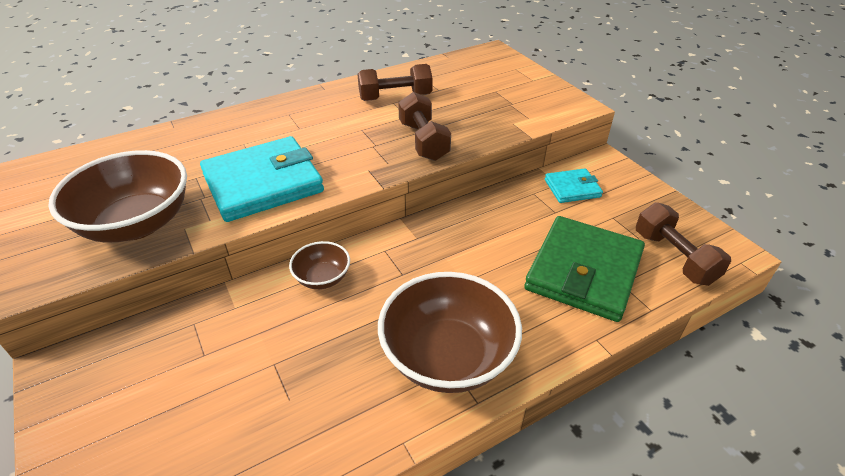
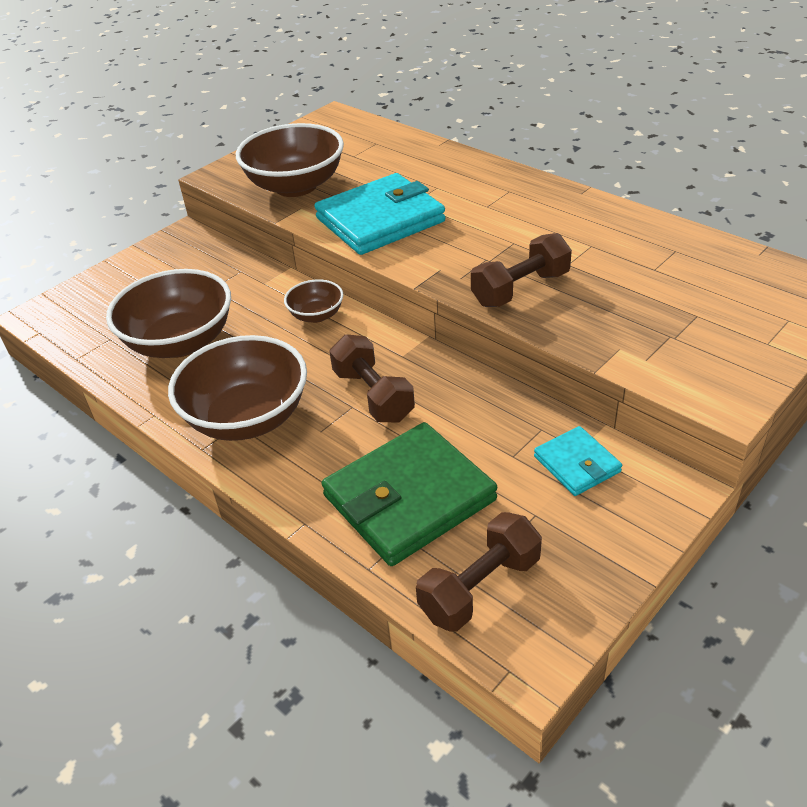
camera: 75 degrees right, 0 degrees up
(263, 183) = (380, 220): turquoise wallet -> turquoise wallet turned 75 degrees counterclockwise
(286, 399) = (180, 342): none -> brown bowl
(395, 97) = (604, 243): brown dumbbell -> brown dumbbell (373, 395)
(583, 271) = (409, 498): green wallet -> green wallet turned 45 degrees counterclockwise

